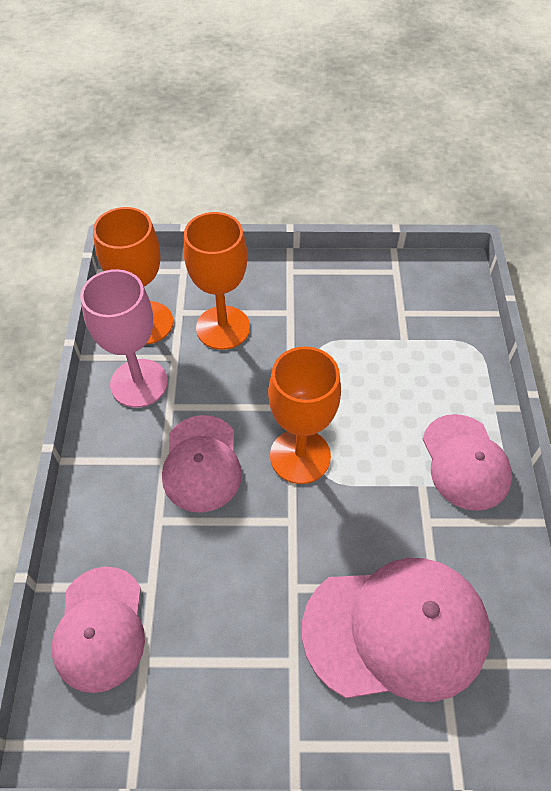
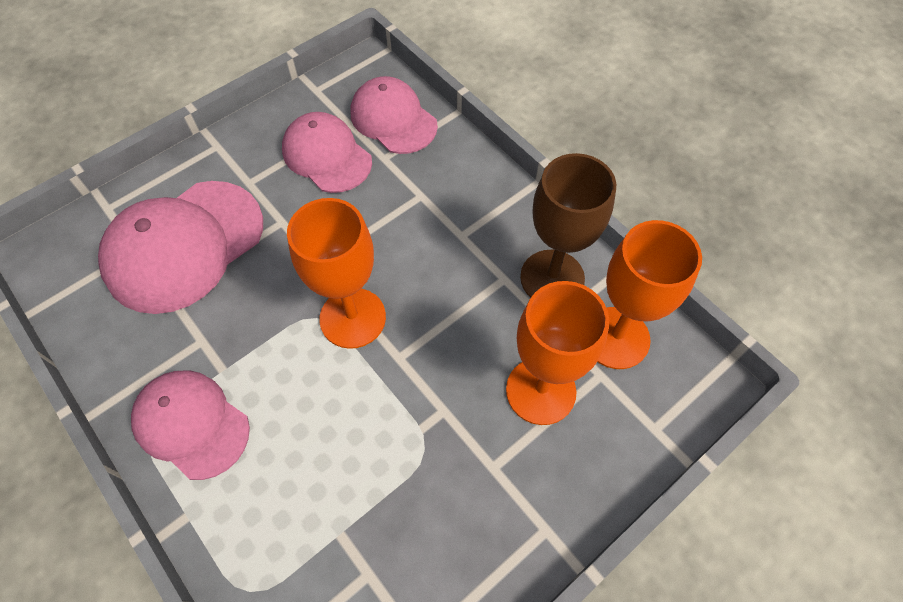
camera: 140 degrees right, 5 degrees up
(139, 383) = (552, 278): pink goblet -> brown goblet
(201, 463) = (429, 254): pink cap -> pink cap (327, 155)

